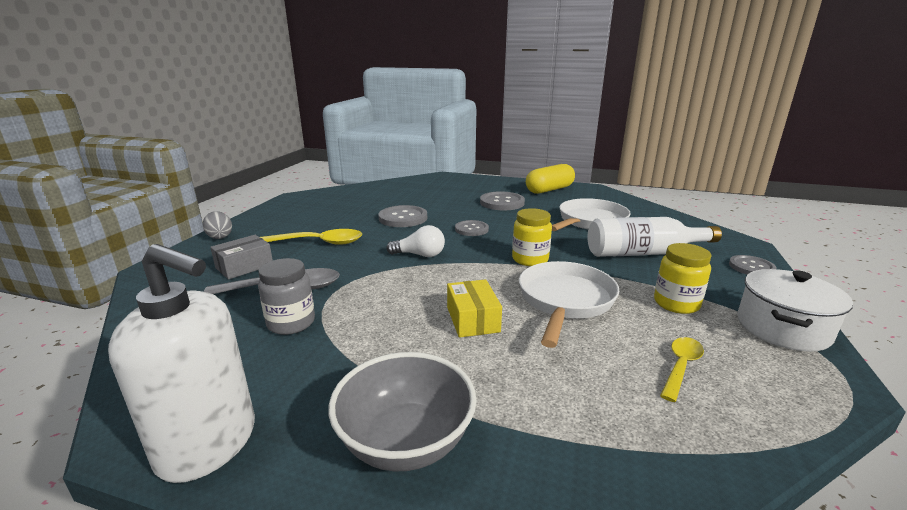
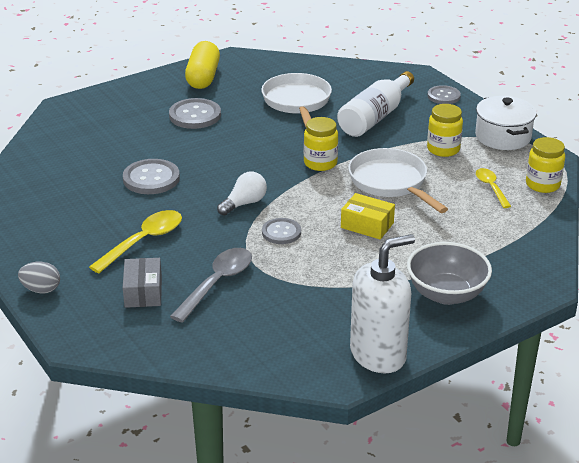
camera: 50 degrees left, 10 degrees up
(291, 323) = (279, 295): grey jar -> none
(471, 229) = (230, 159): grey button -> grey button (281, 232)
(775, 408) = (542, 185): none -> yellow jar

